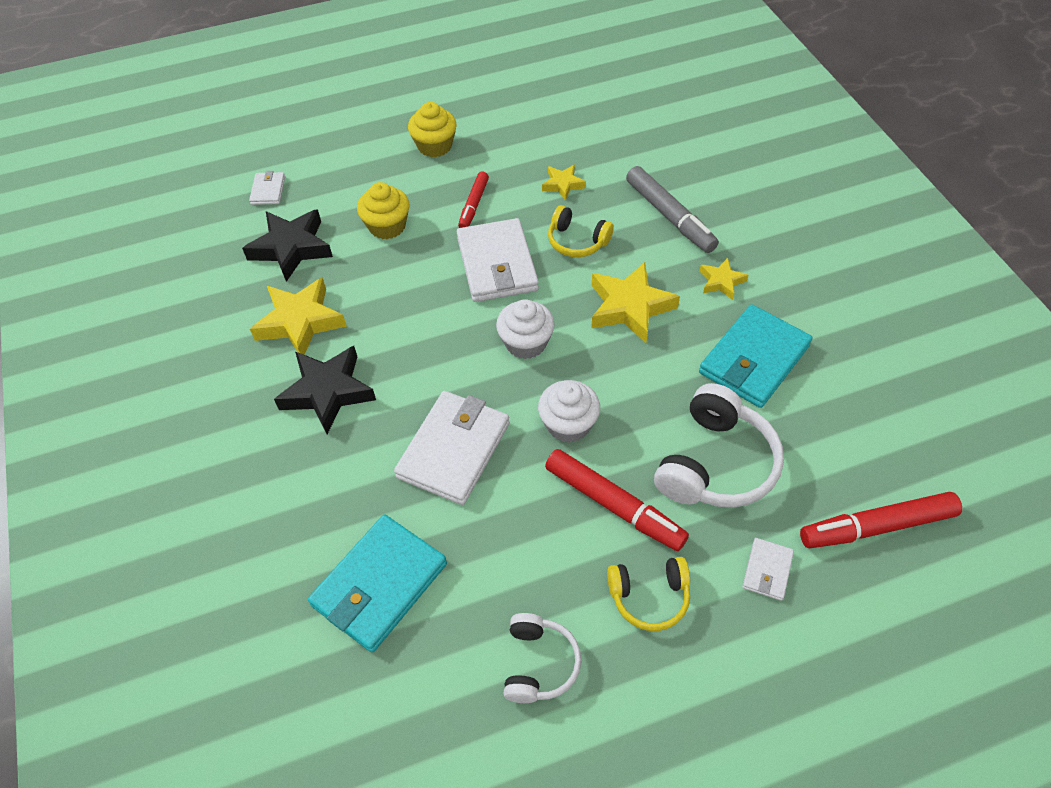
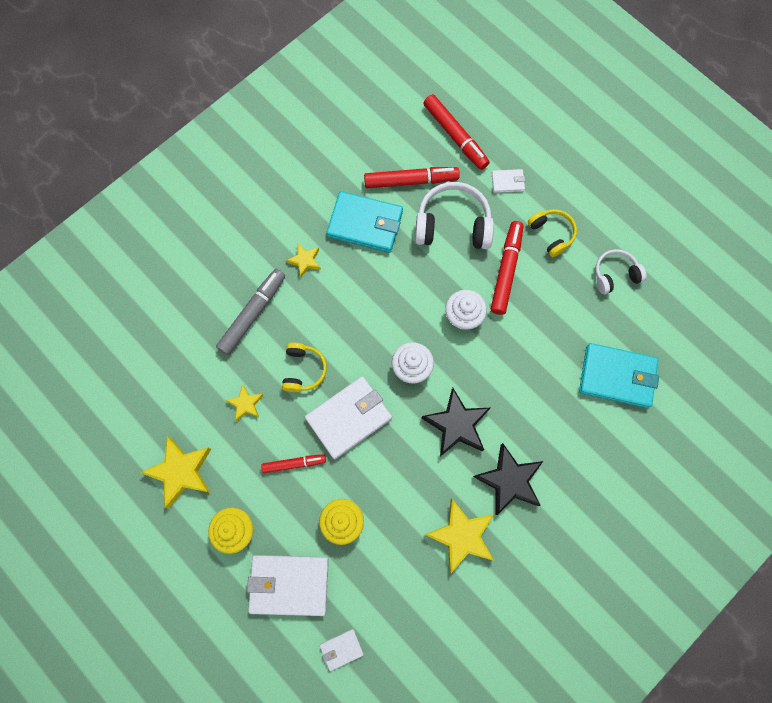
camera: 115 degrees left, 20 degrees up
(291, 248) = (396, 587): black star -> black star (456, 425)
(454, 450) = (513, 376): white wallet -> white wallet (289, 584)
(629, 307) = (352, 312): yellow star -> yellow star (181, 472)
(809, 436) = (411, 181): none -> red marker

